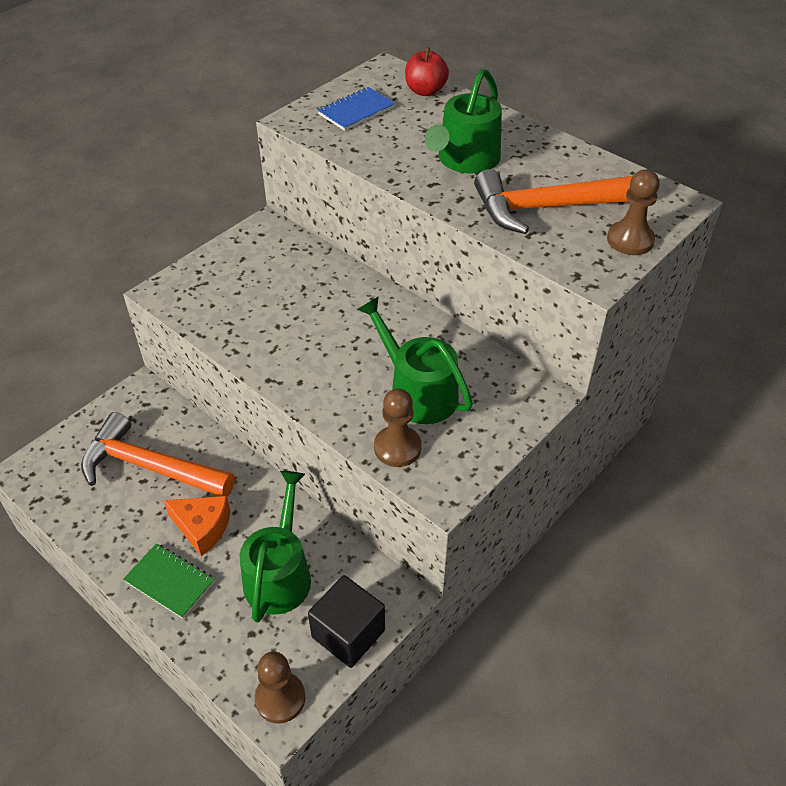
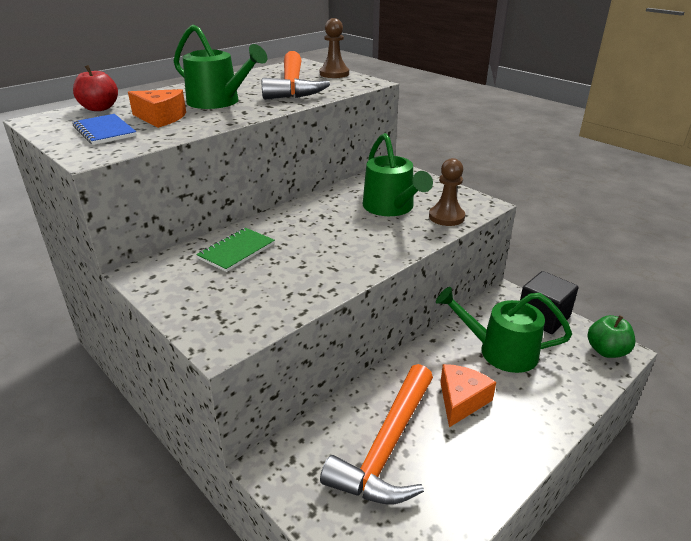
camera: 85 degrees left, 15 degrees down
(169, 582) = (524, 421): green notebook -> green notebook (236, 251)
(280, 698) = (606, 351): brown pawn -> green apple
(401, 133) = (161, 118): none -> orange cheese
(417, 392) = (391, 207): green watering can -> green watering can turned 75 degrees counterclockwise

